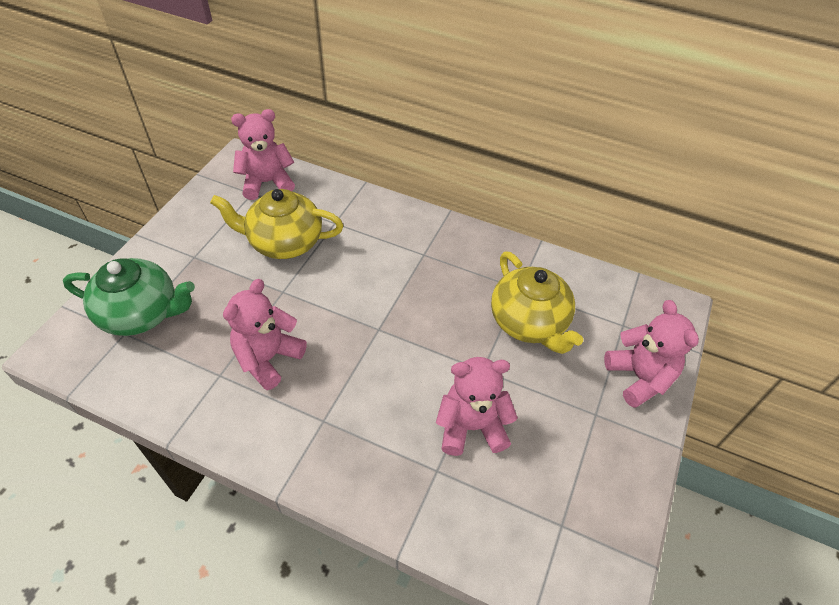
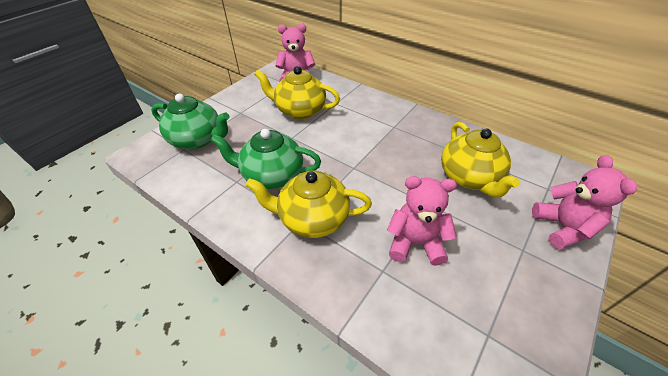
camera: 15 degrees right, 5 degrees down
(268, 358) = (272, 175): pink teddy bear -> green teapot
(337, 415) = (312, 219): none -> yellow teapot

